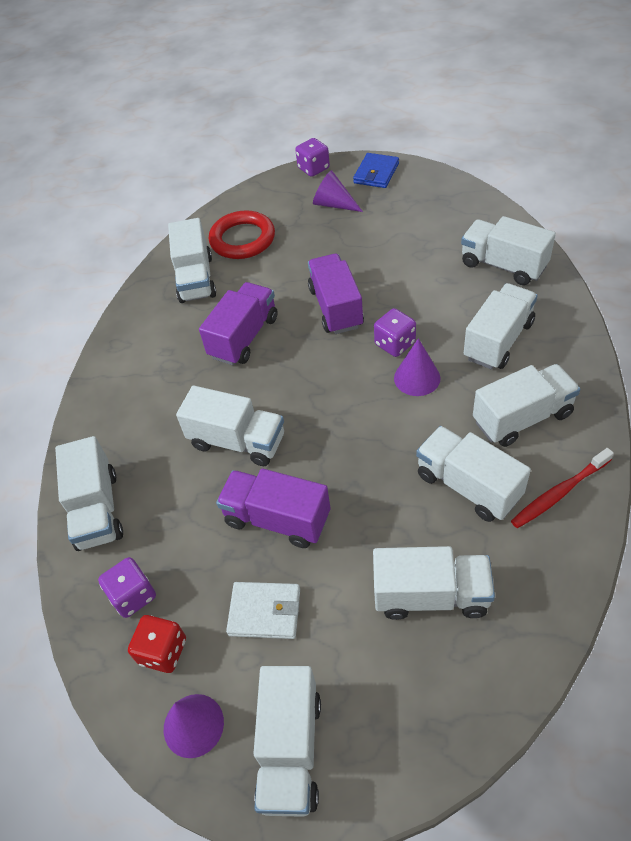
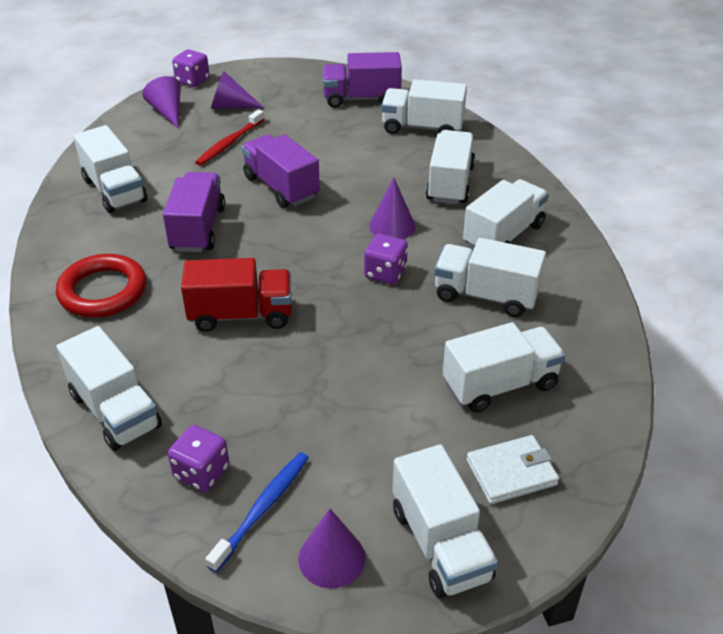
camera: 30 degrees left, 10 degrees down
(163, 651) = (263, 508): red dice -> blue toothbrush
(237, 441) = (241, 315): white truck -> red truck
(242, 239) = (148, 149): red ring -> red ring (103, 291)
(265, 612) = (351, 444): white wallet -> white wallet (511, 472)
(277, 200) = (168, 112): none -> purple cone
(277, 519) = (320, 367): purple truck -> purple truck (361, 99)
(376, 173) = (260, 76): blue wallet -> none
(395, 344) = (356, 204): purple dice -> purple dice (385, 273)
(559, 493) = (565, 282): red toothbrush -> red toothbrush (229, 143)

